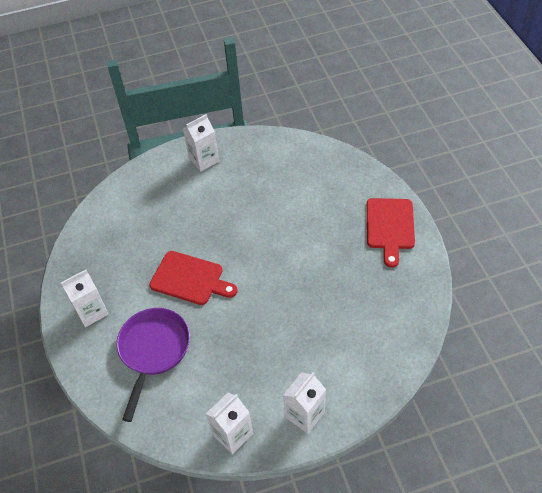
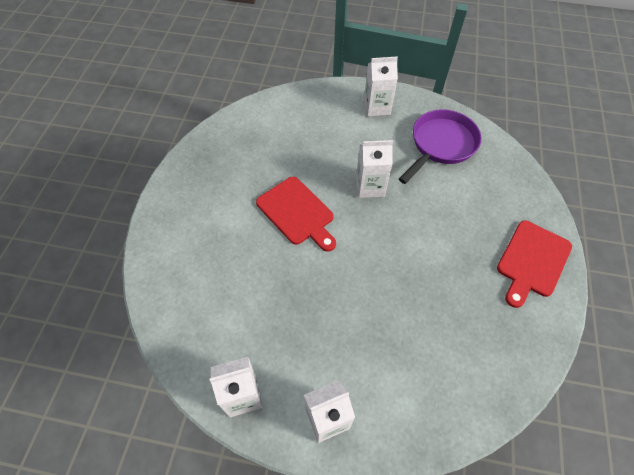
camera: 25 degrees right, 5 degrees up
(91, 311) = (192, 198): white carton -> white carton (370, 186)
(153, 350) = (222, 265): purple pan -> purple pan (441, 145)

